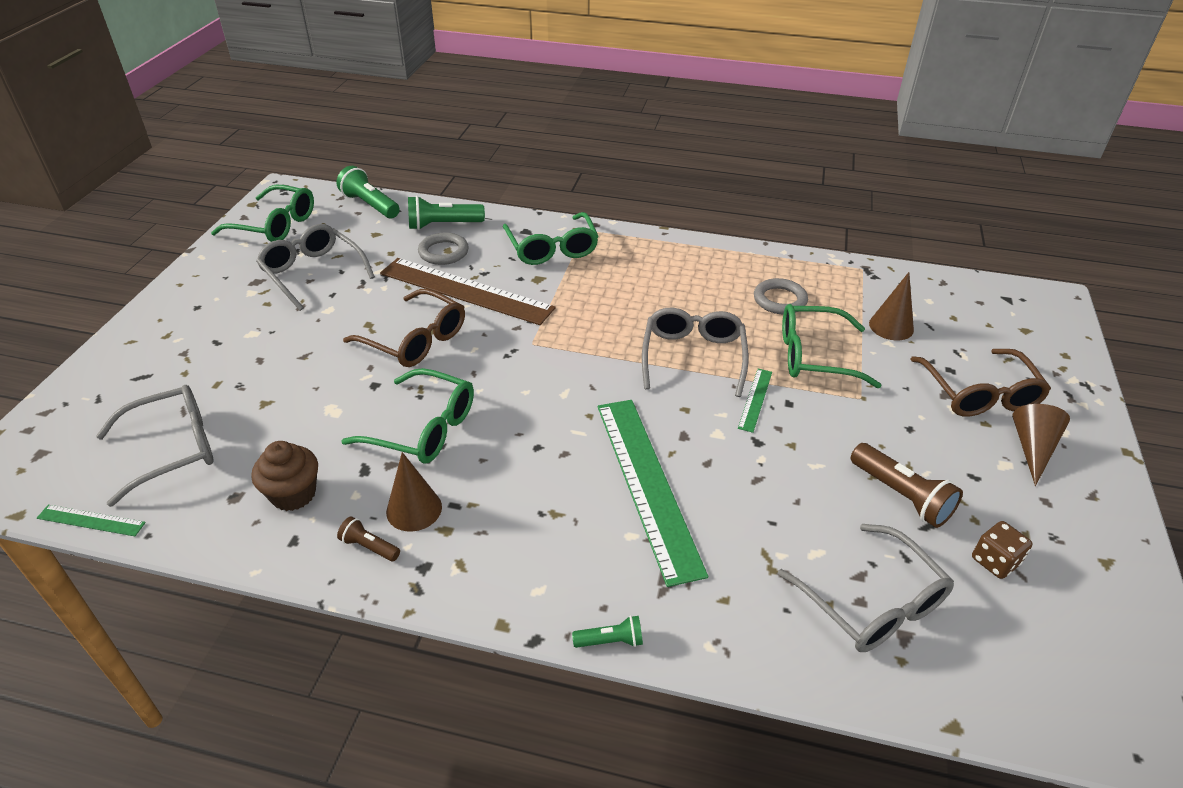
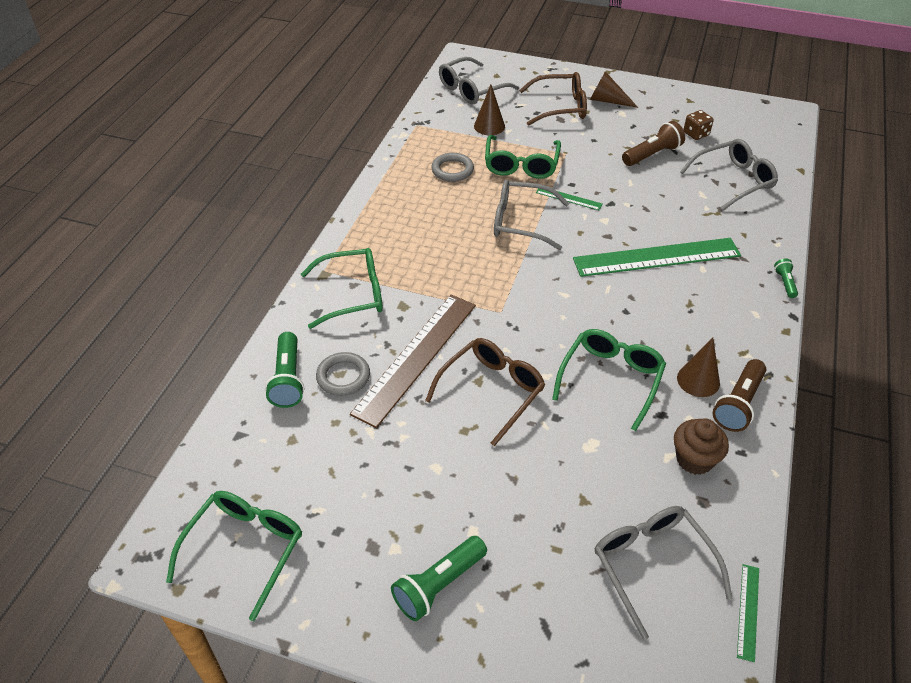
camera: 85 degrees left, 5 degrees up
(313, 273) = (363, 491): grey glasses -> grey glasses (471, 89)
(369, 547) = (738, 404): brown flashlight -> brown flashlight, size x1.83
(370, 205) = (222, 451): green flashlight -> green flashlight (439, 585)

